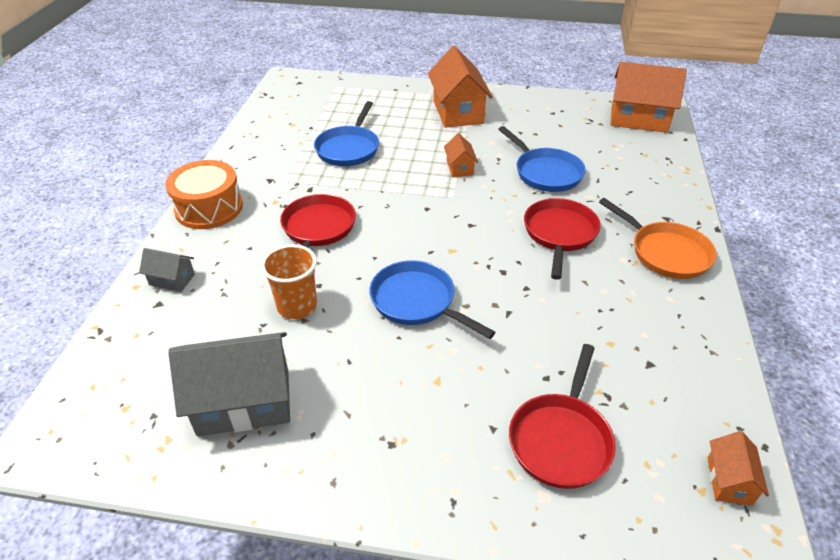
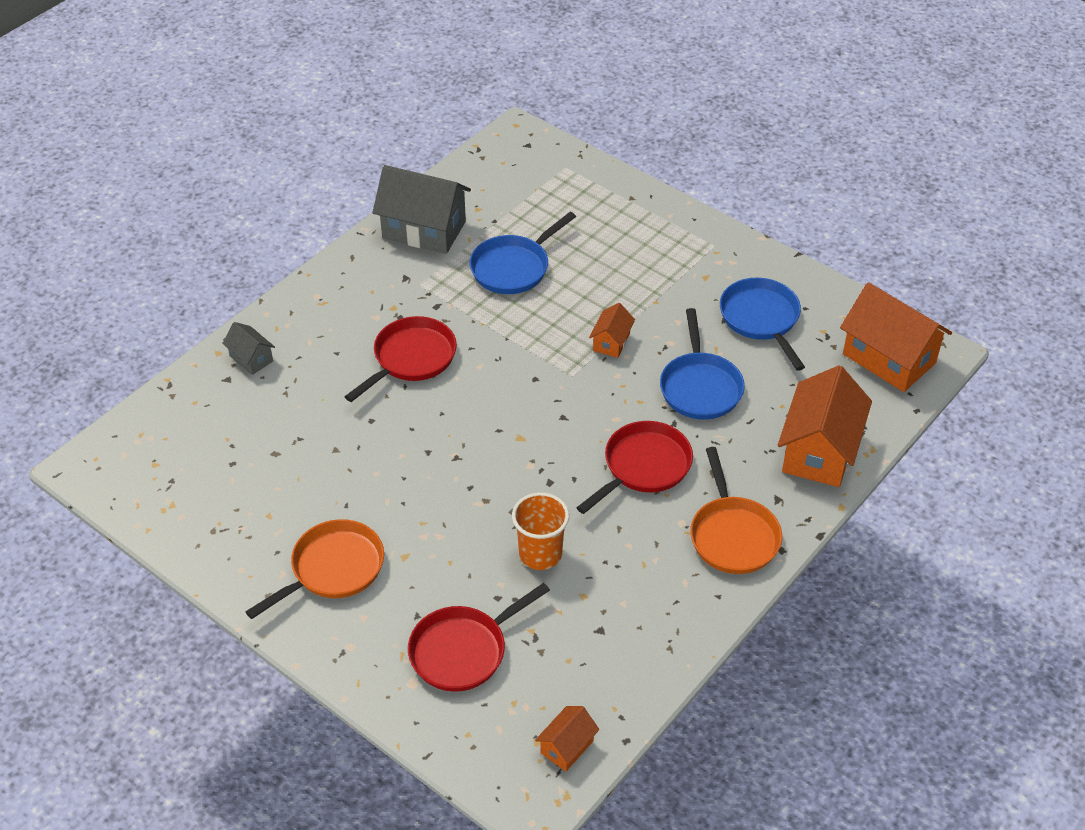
camera: 30 degrees right, 5 degrees up
(209, 208) = (327, 290): orange drum -> none
(244, 402) = (243, 501): grey house -> grey house (424, 229)
(297, 306) = (338, 433): orange cup -> orange cup (540, 554)
(380, 424) = (332, 569): none -> orange pan
(417, 302) = (445, 476): blue pan -> blue pan (761, 319)
(458, 112) = (676, 262): orange house -> orange house (819, 451)

